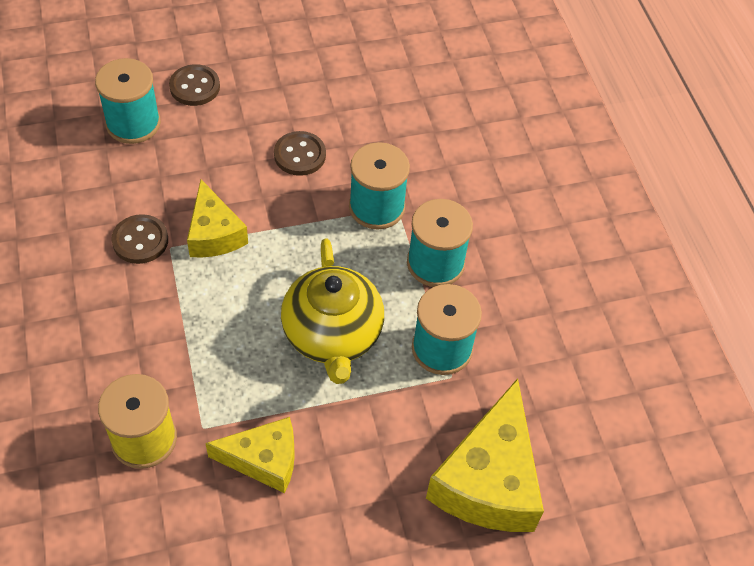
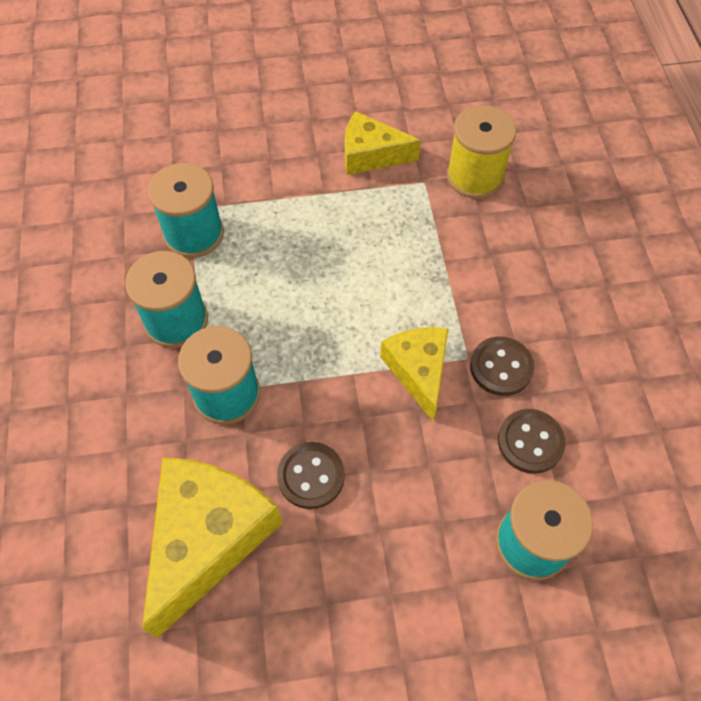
camera: 170 degrees left, 5 degrees up
(195, 87) = (452, 608): brown button -> brown button (530, 442)
(332, 335) = (299, 253): yellow teapot -> none
(488, 480) = (184, 129): yellow cheese -> yellow cheese (208, 539)

